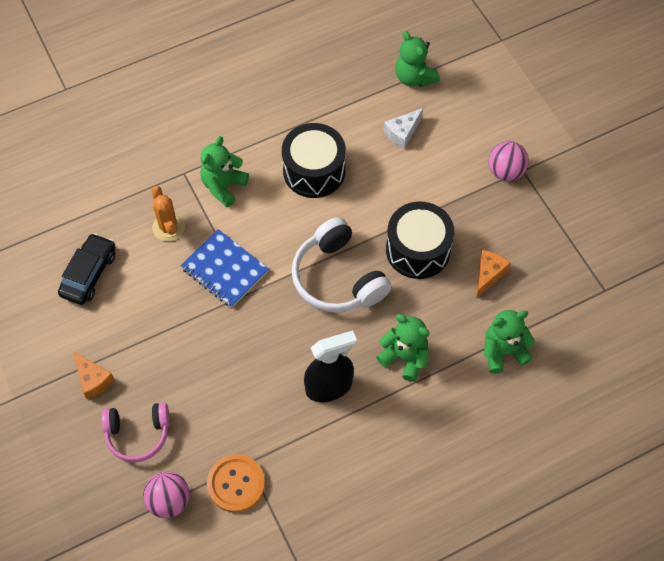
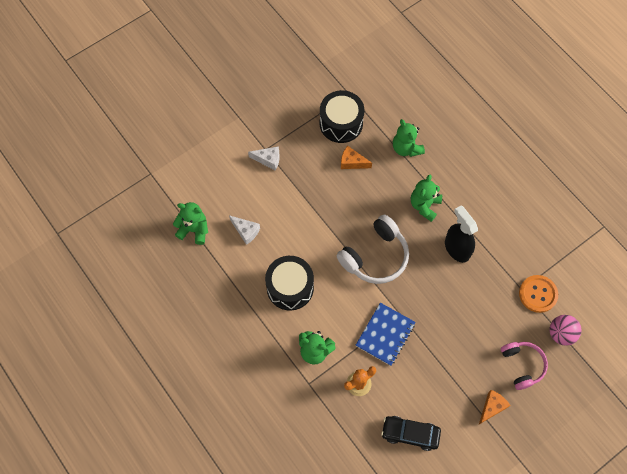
camera: 100 degrees left, 5 degrees up
(414, 77) = (194, 230): green teddy bear -> green teddy bear turned 120 degrees counterclockwise
(418, 250) = (342, 208): black drum -> black drum (341, 123)
(505, 171) = (268, 160): pink ball -> white cheese

